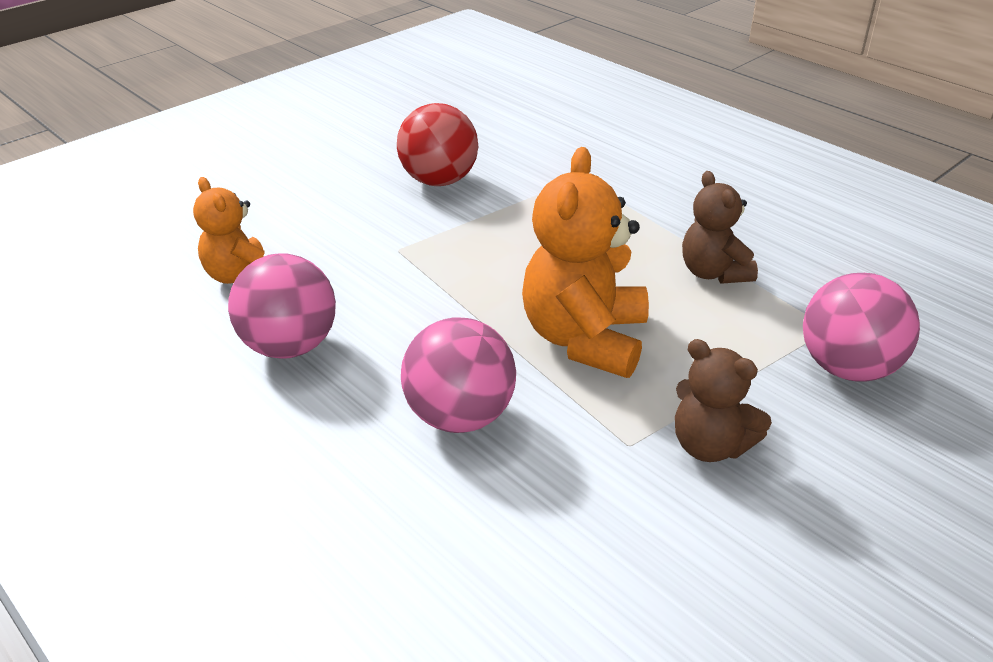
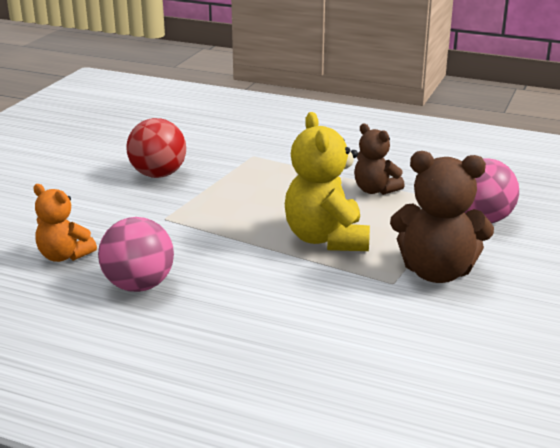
camera: 25 degrees left, 10 degrees down
(460, 416) = (284, 294): pink ball -> none
(585, 339) = (326, 239): orange teddy bear -> yellow teddy bear
(710, 445) = (436, 272): brown teddy bear -> brown teddy bear, size x1.65

